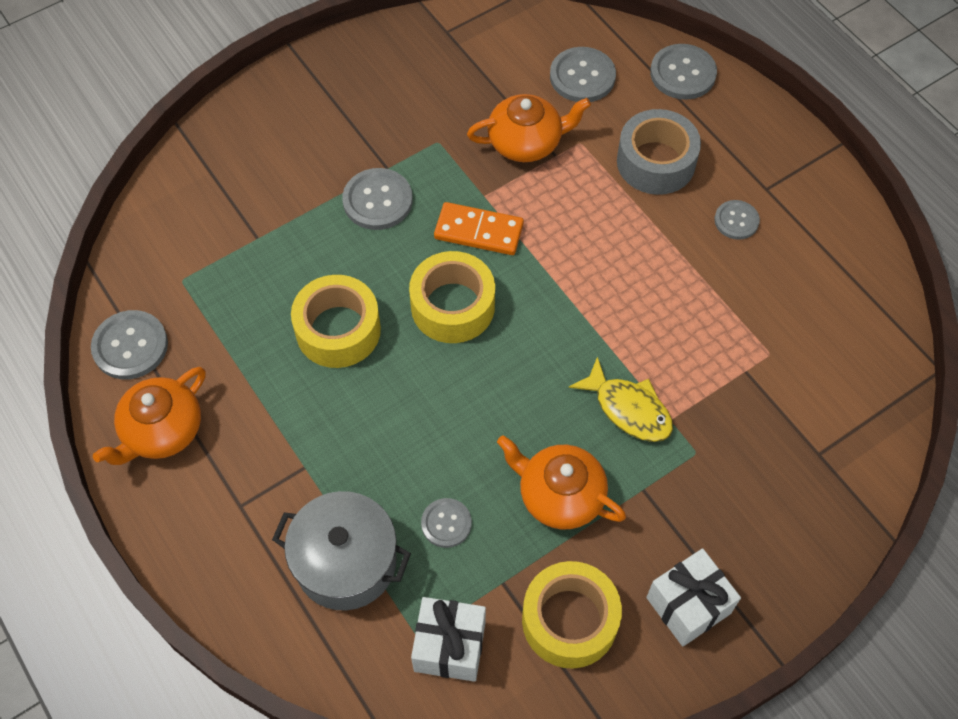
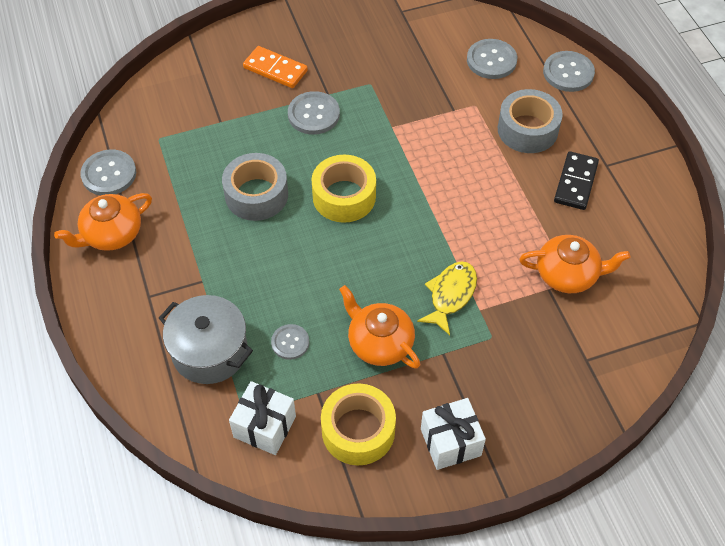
camera: 15 degrees right, 5 degrees down
(338, 330) = (256, 195): yellow tape -> grey tape
(478, 231) = (380, 150): orange domino -> orange domino (275, 69)
(526, 142) = (435, 97): orange teapot -> orange teapot (568, 274)
(628, 409) = (450, 295): yellow fish -> yellow fish turned 120 degrees counterclockwise
(736, 221) = (576, 182): grey button -> black domino

